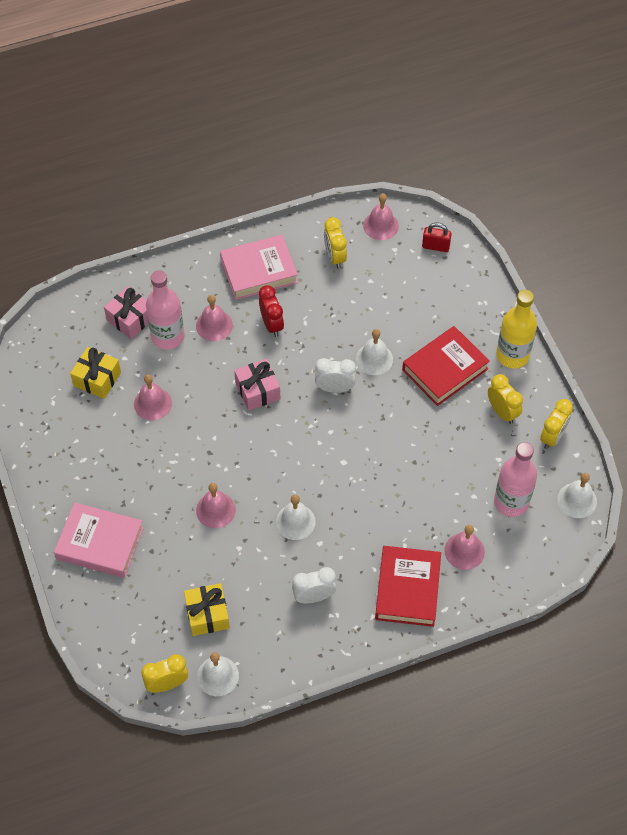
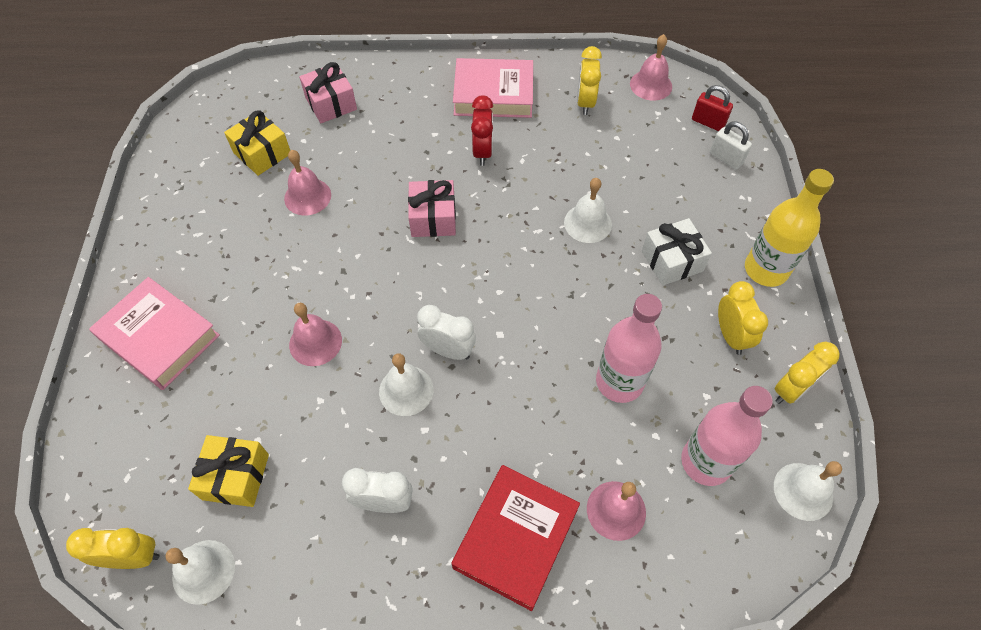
camera: 20 degrees right, 0 degrees up
(168, 337) = (361, 132): pink bottle -> pink bottle (619, 382)
(214, 325) = (418, 134): pink bell -> none
(335, 388) = (526, 242): white clock -> white clock (448, 350)
(445, 369) = (672, 261): red book -> white gift
(458, 274) = (726, 158): none -> white padlock

